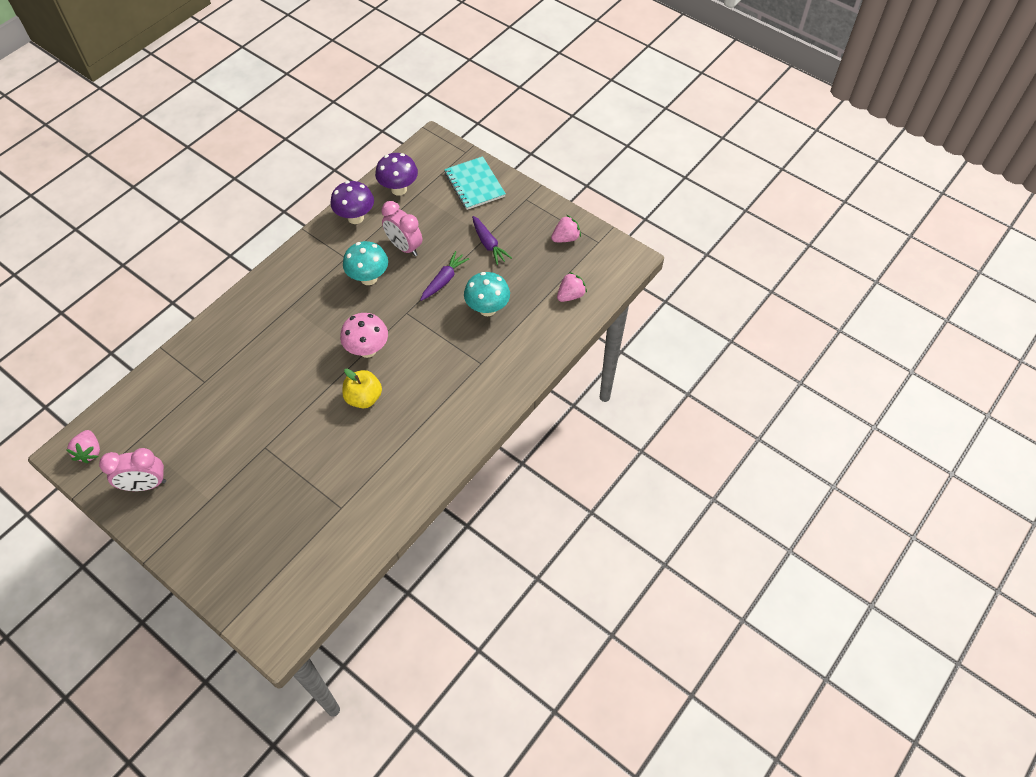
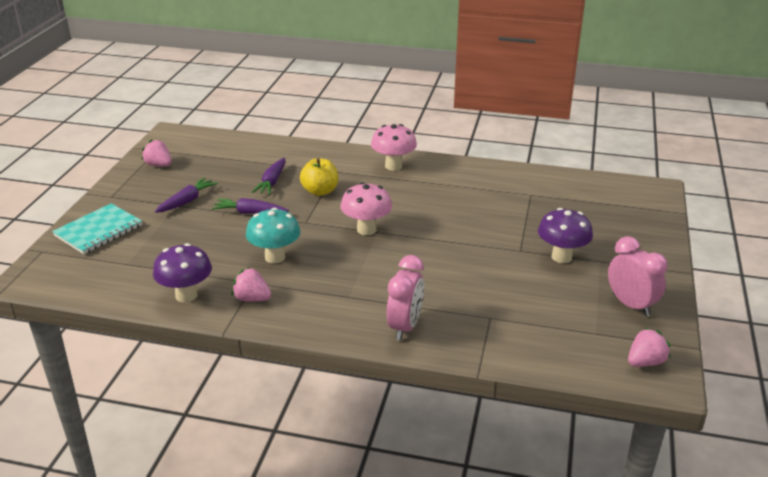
camera: 115 degrees left, 25 degrees down
(364, 398) = (420, 215): yellow apple -> yellow apple (320, 191)
(399, 189) = (124, 279): purple mushroom -> purple mushroom (561, 257)
(404, 247) = (217, 248): pink clock -> pink clock (405, 327)
(463, 414) = (393, 166): none -> pink mushroom
(487, 309) = (272, 182): turquoise mushroom -> purple carrot
(570, 295) = (230, 149): pink strawberry -> pink strawberry (252, 299)

